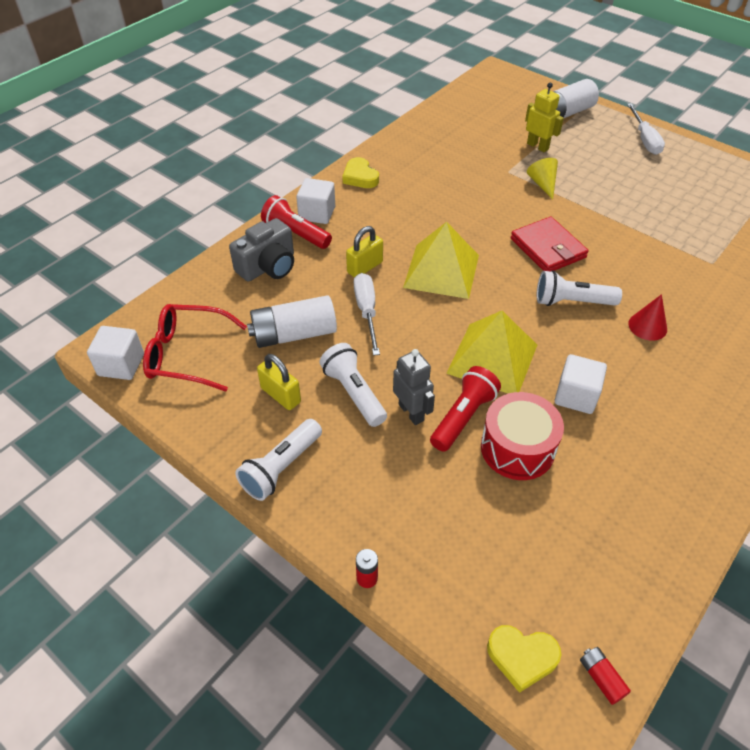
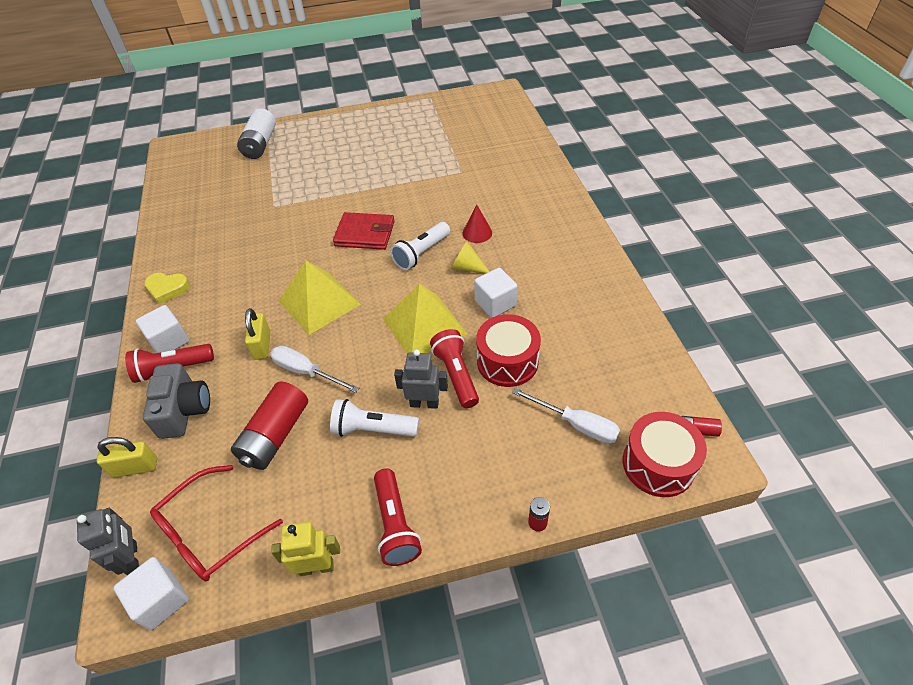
camera: 50 degrees left, 0 degrees up
(139, 326) = (132, 558): none -> grey robot
(281, 395) = (326, 482): yellow padlock -> yellow padlock (135, 468)
(281, 468) = (395, 524): white flashlight -> red flashlight
(294, 334) = (275, 435): white battery -> red battery
(522, 657) = (658, 464): yellow heart -> red drum
(537, 146) = (271, 176): yellow robot -> yellow robot (316, 567)
(542, 184) = (307, 197): yellow cone -> yellow cone (467, 267)
(644, 139) = (332, 127): white screwdriver -> white screwdriver (576, 424)

